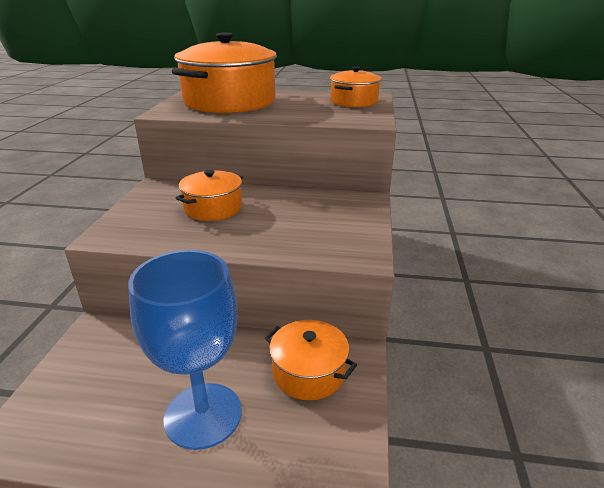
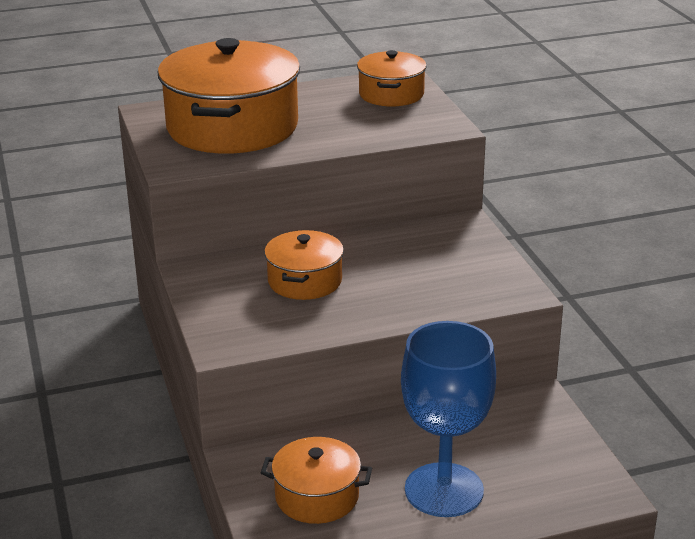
camera: 25 degrees left, 0 degrees up
(309, 372) = (508, 427): orange pot -> orange pot (317, 496)

